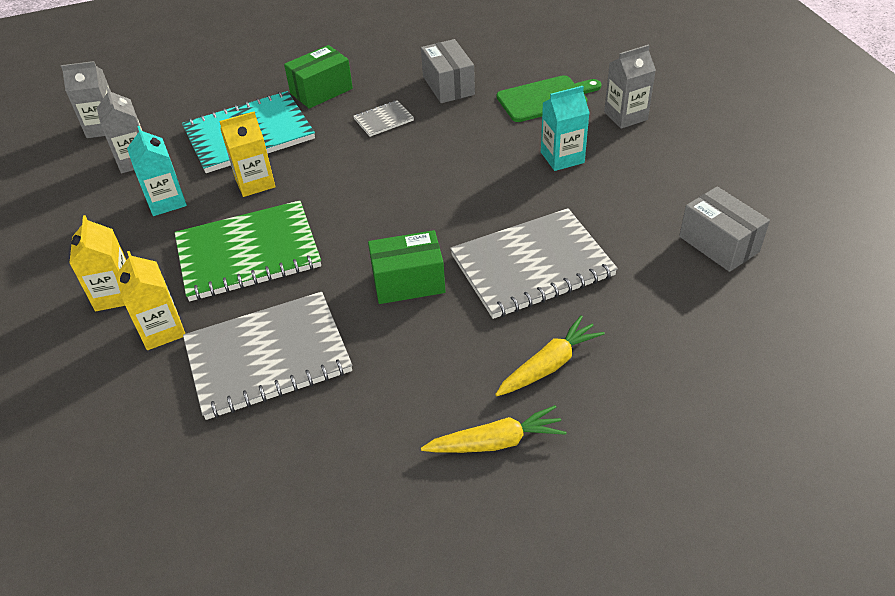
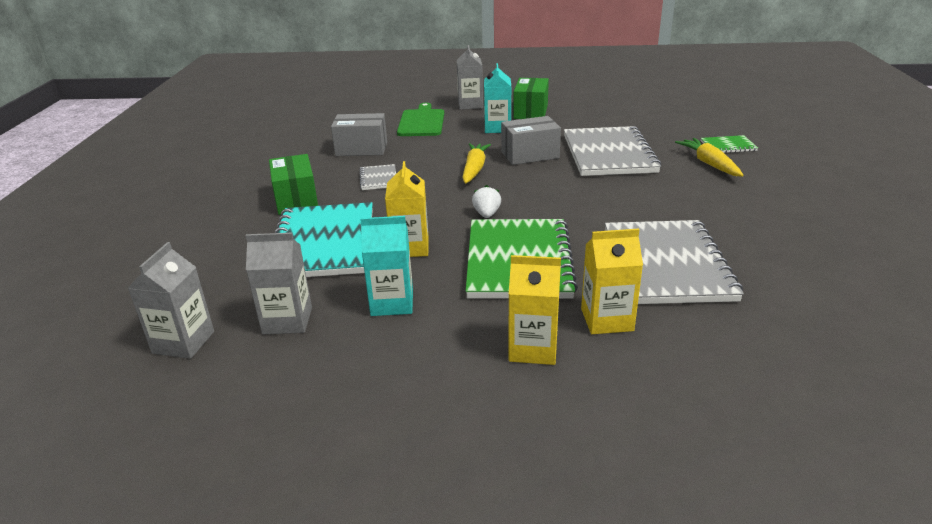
camera: 70 degrees left, 15 degrees down
(333, 209) = (486, 214): none -> white strawberry
(408, 282) = (602, 196): green box -> green box (530, 112)
(496, 442) = (777, 189): yellow carrot -> yellow carrot (474, 169)
(627, 379) = (728, 146): none -> green notebook
(718, 244) = (619, 106): grey box -> grey box (530, 155)

